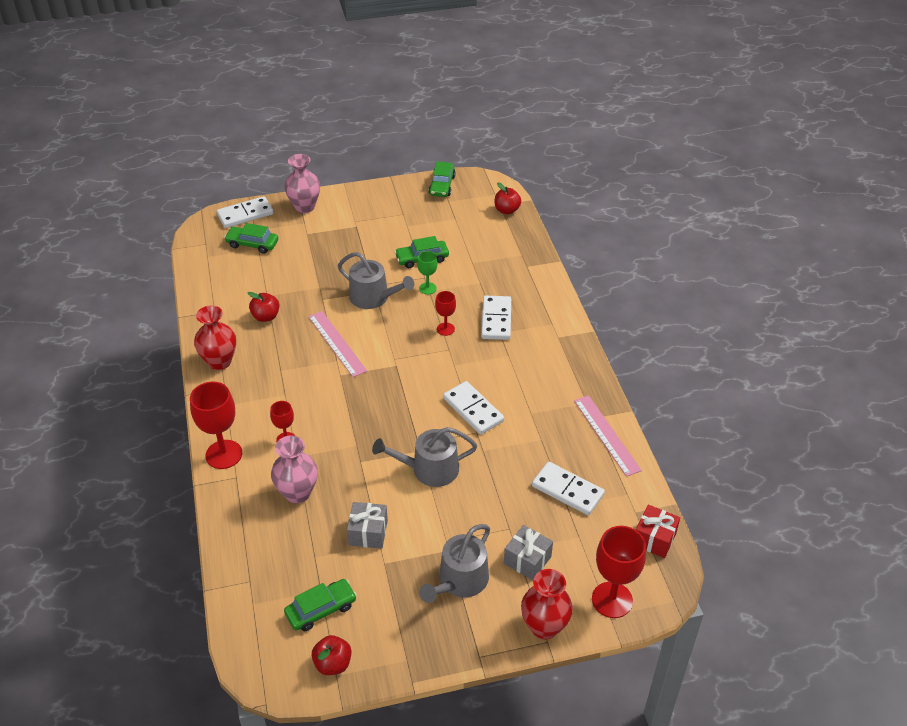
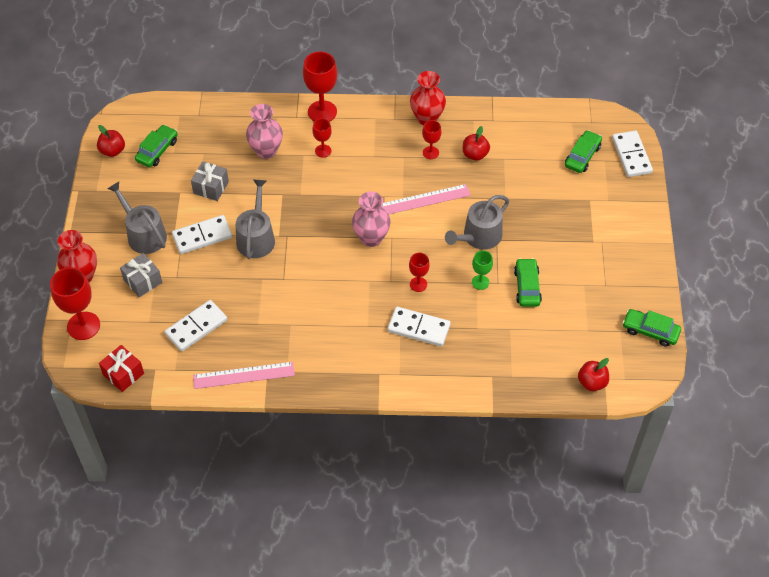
camera: 105 degrees right, 10 degrees up
(270, 350) = (430, 153): none -> red goblet
(304, 207) = (634, 204): pink vase -> pink vase (371, 238)
(321, 609) = (157, 150): green car -> green car turned 135 degrees counterclockwise
(473, 410) = (310, 282): white domino -> white domino (202, 236)

